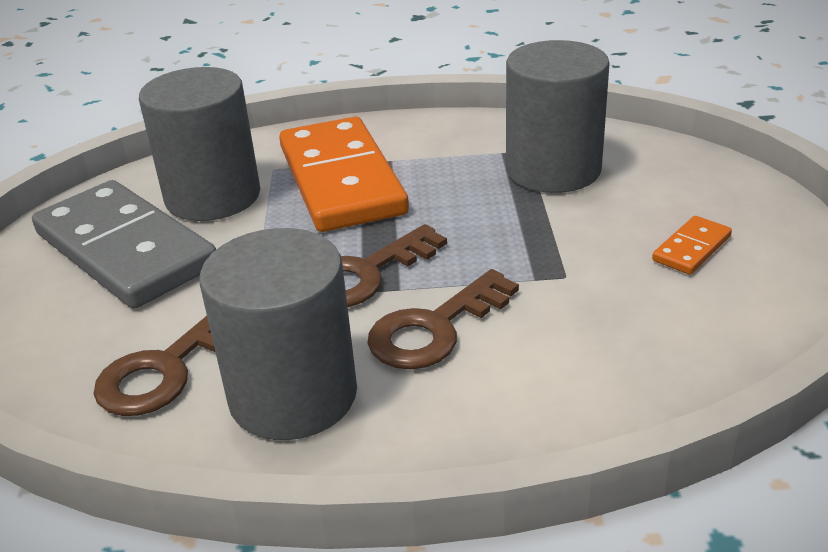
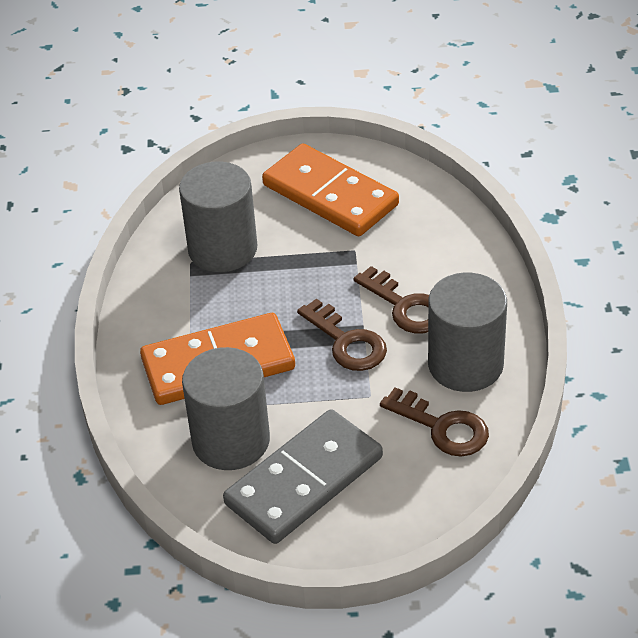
camera: 90 degrees left, 10 degrees up
(692, 248) = (330, 195): orange domino -> orange domino, size x2.43

